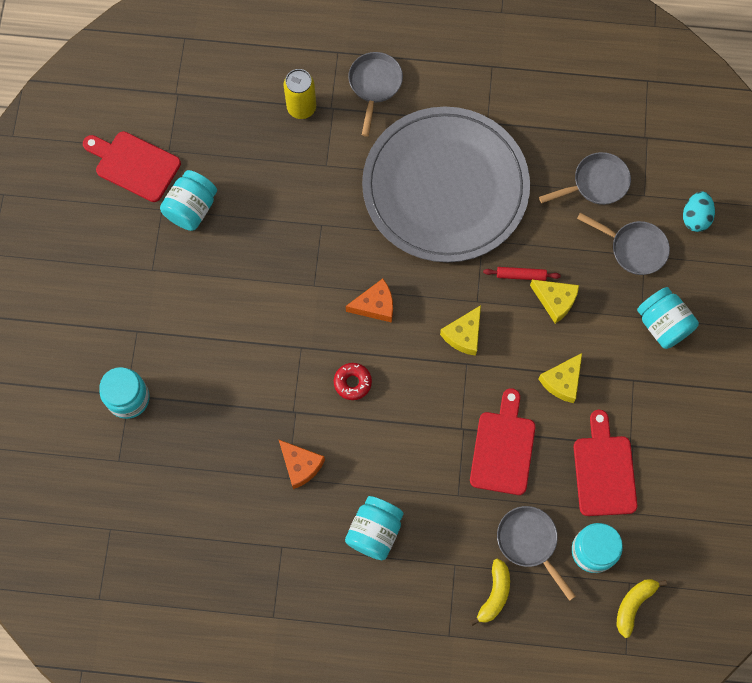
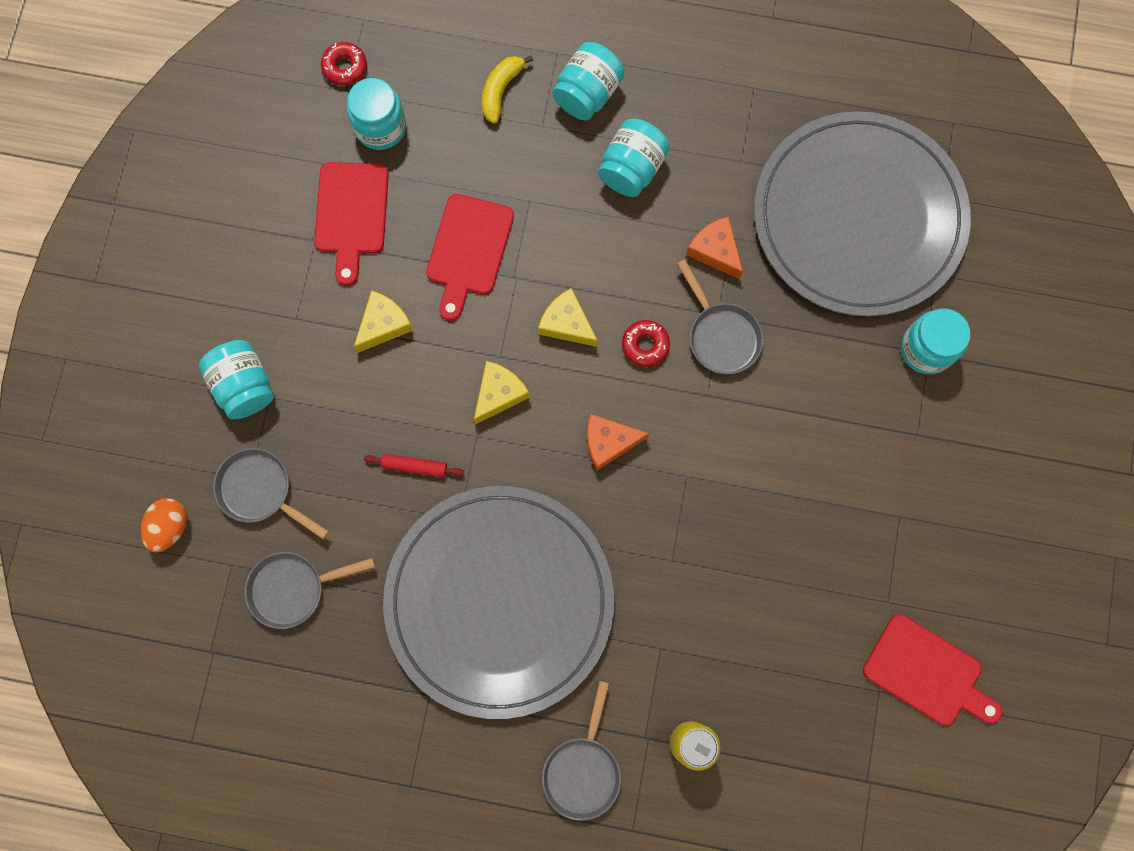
camera: 175 degrees left, 5 degrees up
(182, 505) = (858, 217): none -> grey plate
(191, 208) = (847, 599): turquoise jar -> turquoise jar (587, 93)
(529, 542) = (452, 142): grey pan -> grey pan (721, 335)
(555, 301) = (375, 428): yellow cheese -> yellow cheese (566, 323)
(633, 605) = (345, 67): yellow banana -> red donut
(695, 217) = (170, 527): turquoise egg -> orange egg

